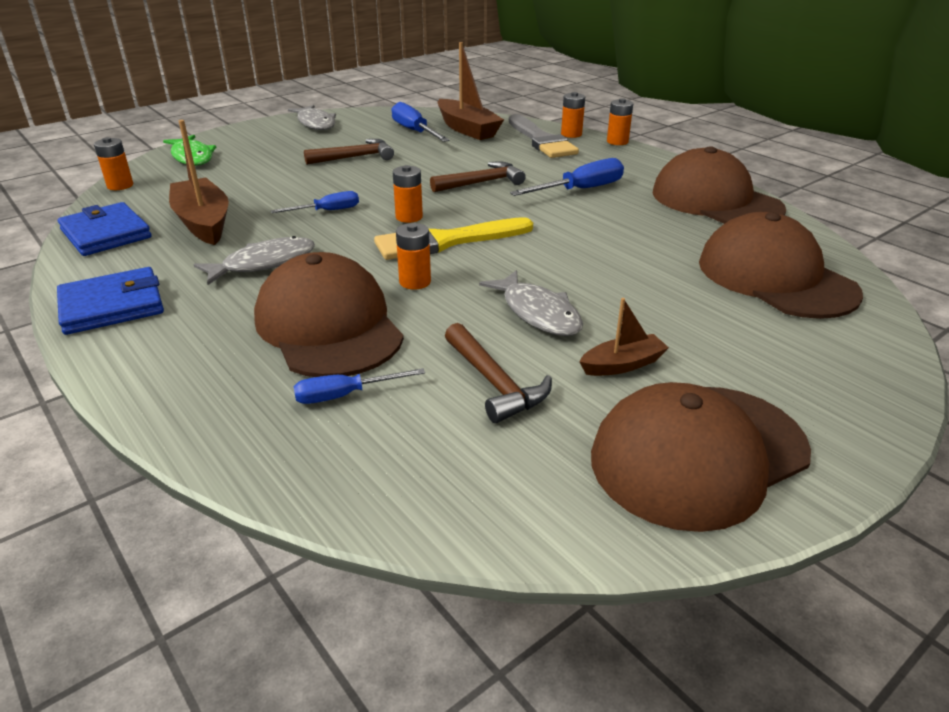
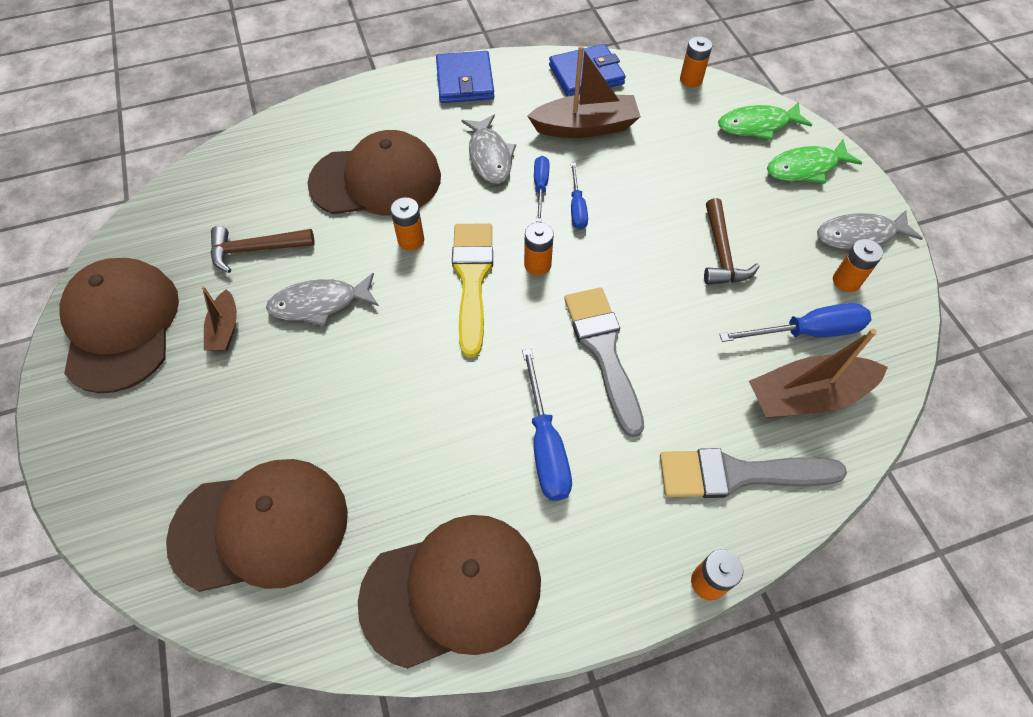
camera: 110 degrees right, 25 degrees up
(245, 140) = (805, 168): none -> green fish
(345, 395) = (293, 176): blue screwdriver -> blue screwdriver (540, 187)
(481, 183) = (603, 351): brown hammer -> grey brush
(571, 134) = (757, 529): orange battery -> orange battery (846, 281)

